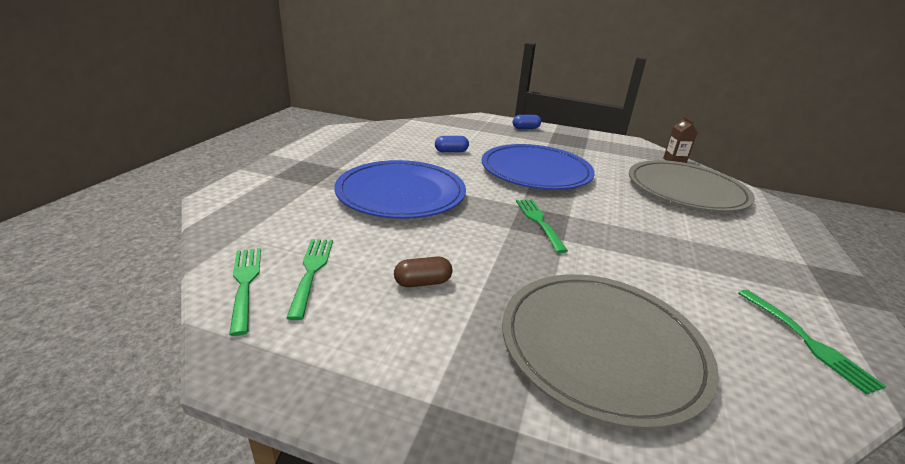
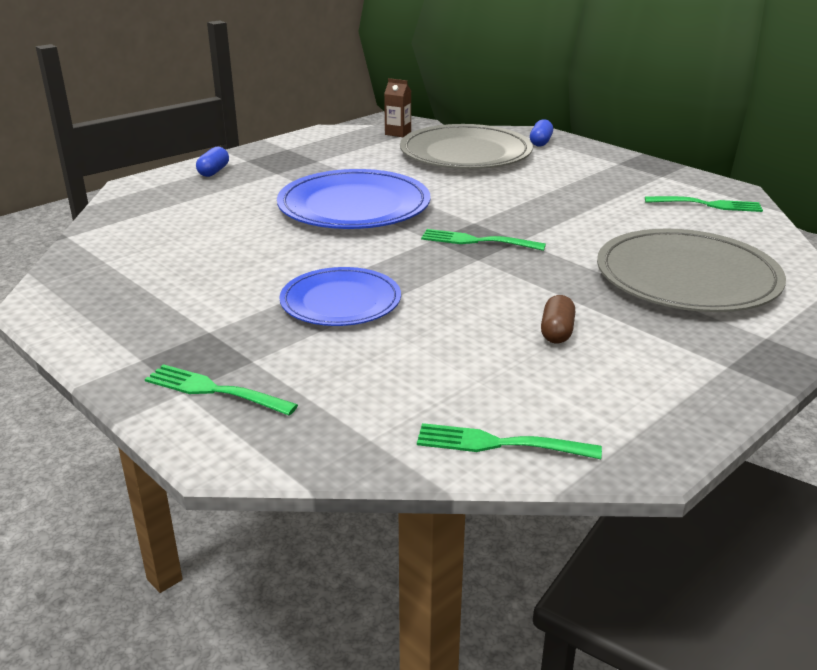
camera: 60 degrees left, 0 degrees up
(311, 272) = (500, 395): green fork -> green fork (216, 390)
(401, 193) = (340, 301): blue plate -> blue plate, size x0.64
(451, 151) = (238, 238): blue capsule -> blue capsule (540, 142)

